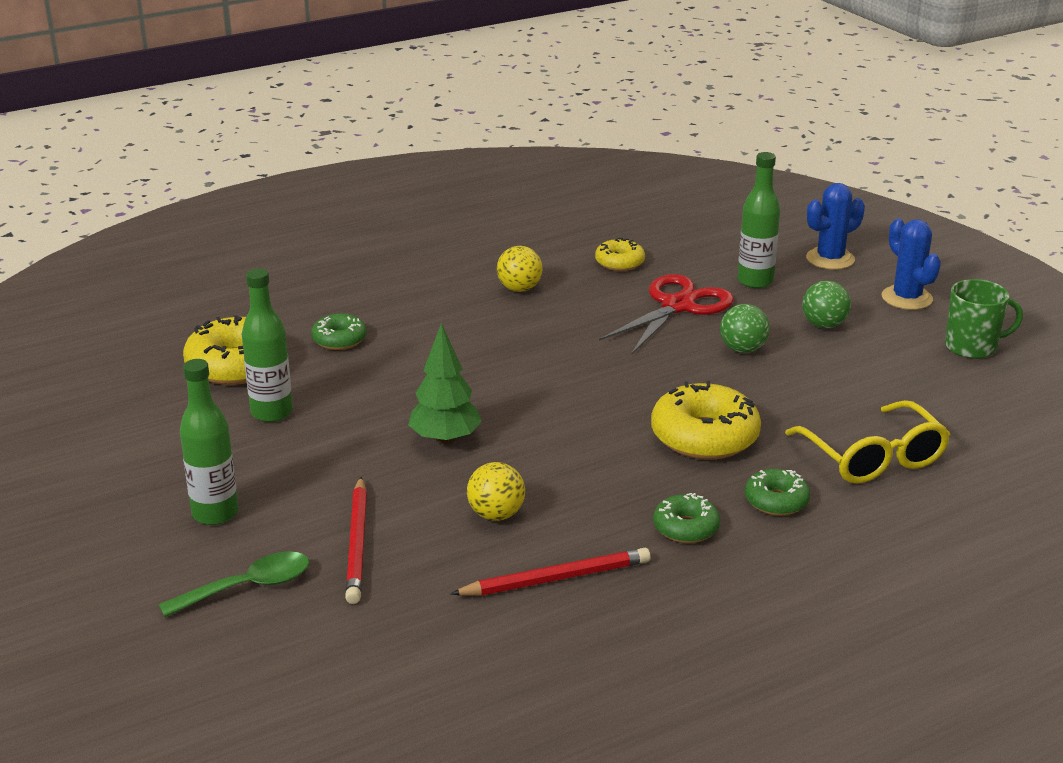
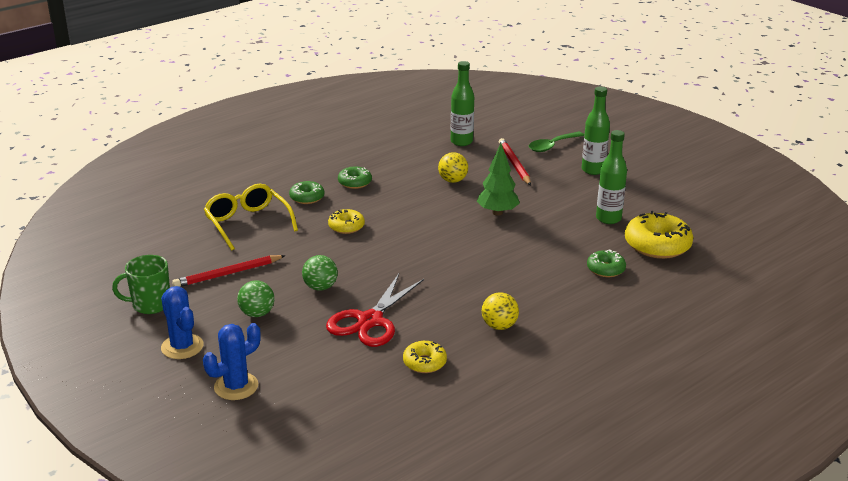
camera: 170 degrees right, 0 degrees up
(556, 578) = (414, 159): red pencil -> red pencil (228, 274)
(704, 436) = (346, 227): yellow donut -> yellow donut, size x0.56
(755, 281) = (306, 353): green bottle -> green bottle (461, 142)

